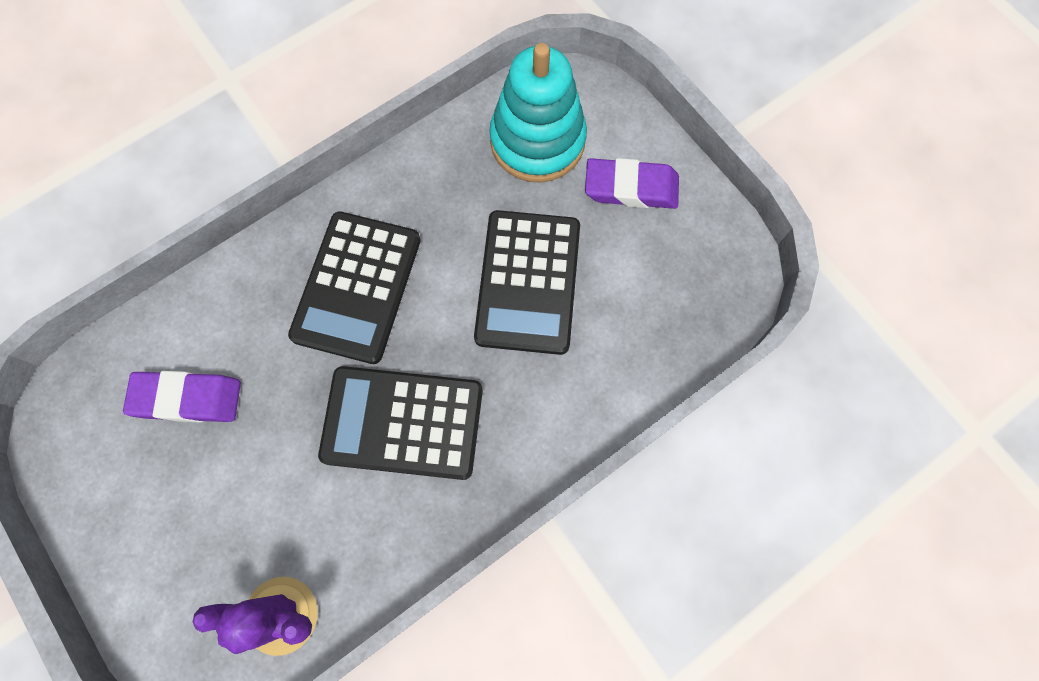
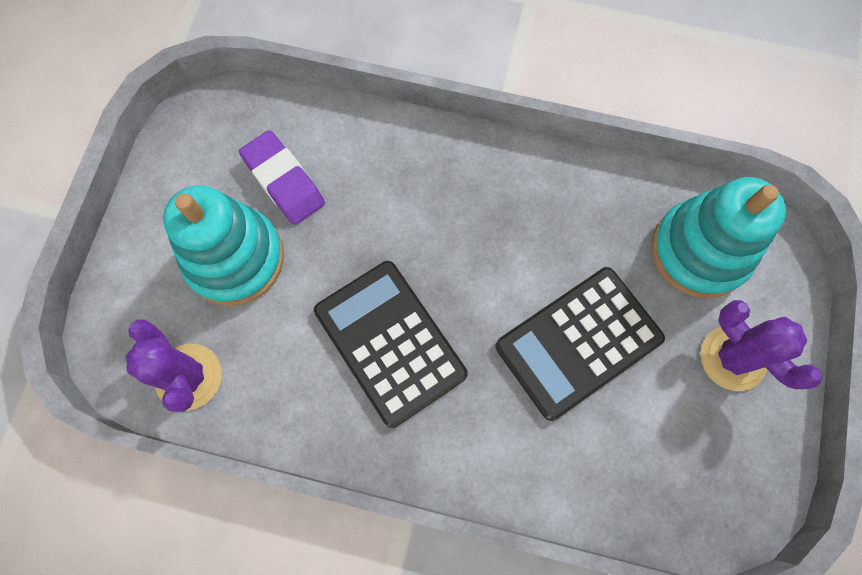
camera: 50 degrees right, 0 degrees up
(215, 494) = (235, 258): none -> turquoise stacking toy
(357, 287) = (460, 221): black calculator -> none
(631, 188) = (733, 358): purple eraser -> purple cactus

